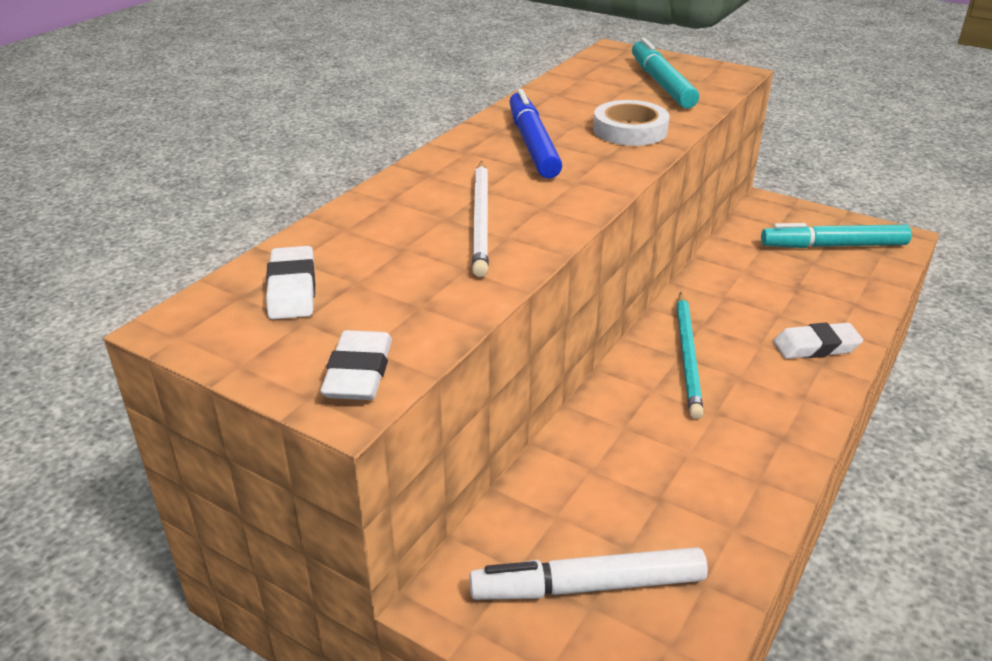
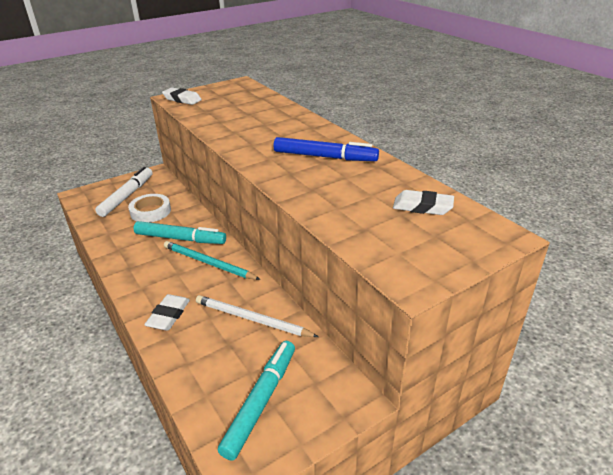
camera: 115 degrees right, 0 degrees up
(292, 289) = (241, 96): white eraser -> white eraser (422, 207)
(481, 220) = (254, 130): white pencil -> white pencil (252, 319)
(630, 130) = (320, 191): white tape -> white tape (150, 211)
(661, 83) = (401, 231): turquoise marker -> turquoise marker (180, 239)

